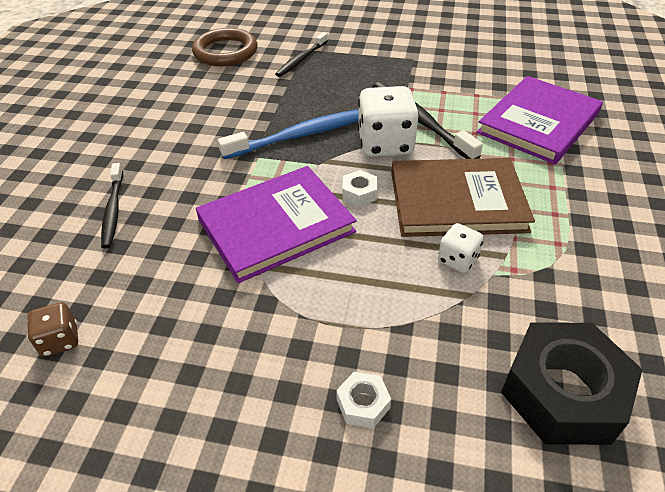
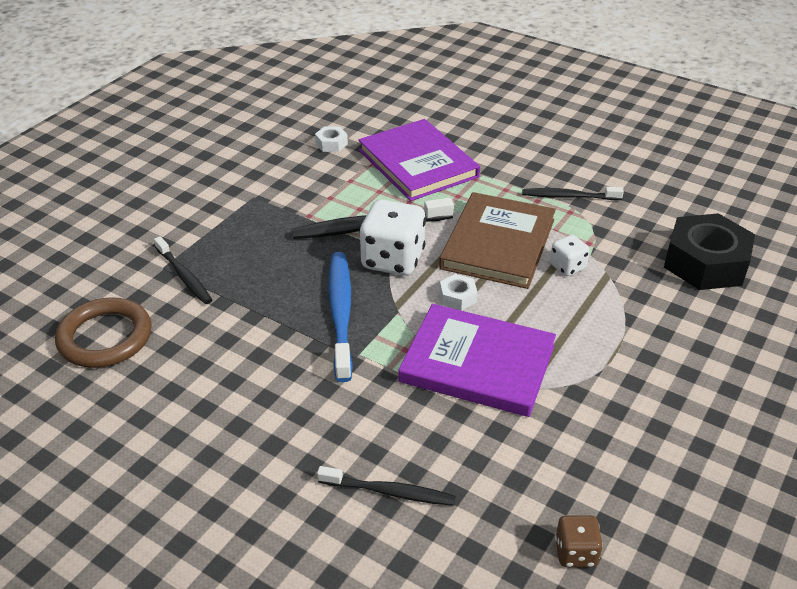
camera: 70 degrees left, 5 degrees down
(276, 225) = (477, 364): purple book -> purple book turned 60 degrees counterclockwise
(363, 404) = (694, 360): white nut -> white nut (331, 144)
(585, 236) = (568, 196): none -> black toothbrush

